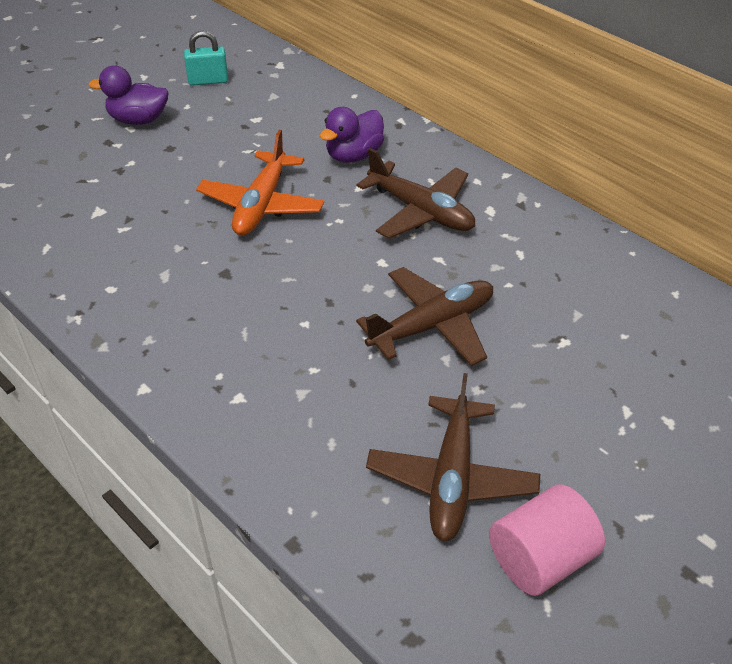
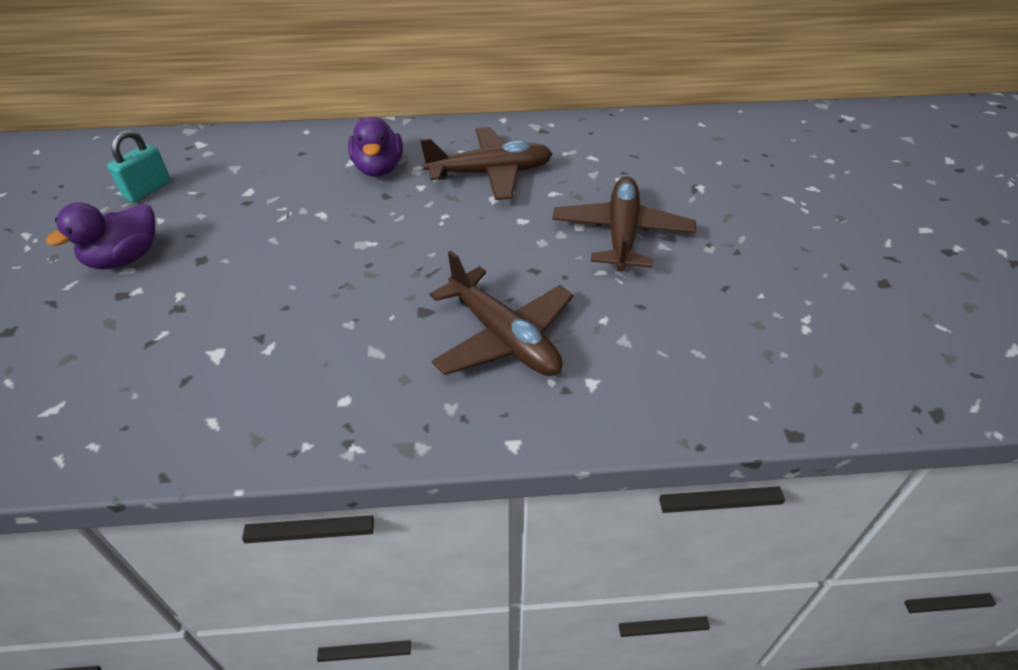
camera: 50 degrees left, 0 degrees up
(261, 205) = (366, 245): orange plane -> none
(451, 478) = (789, 308): brown plane -> brown plane (503, 337)
(540, 559) = (897, 307): pink cylinder -> none

